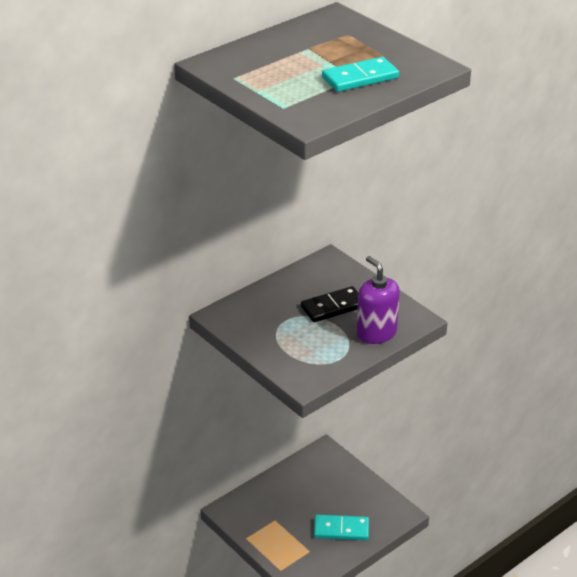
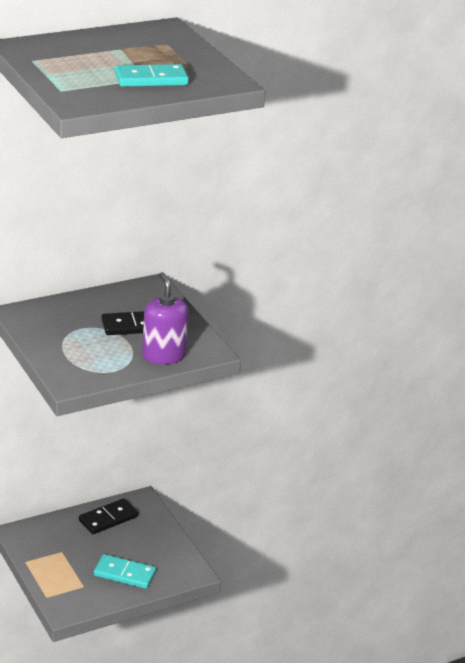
camera: 10 degrees right, 5 degrees down
(302, 476) = (108, 518): none -> black domino

